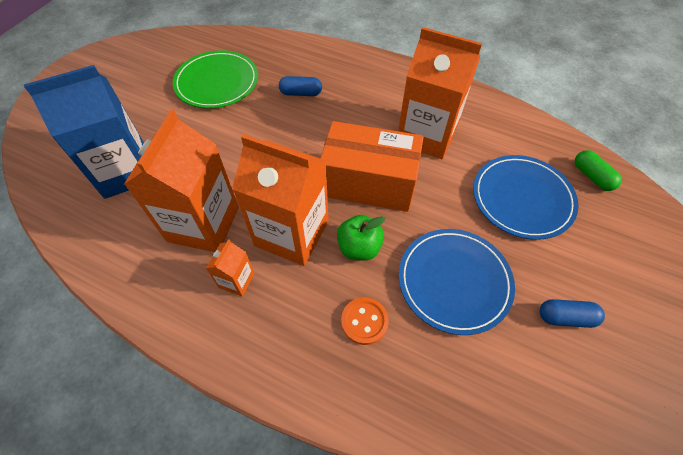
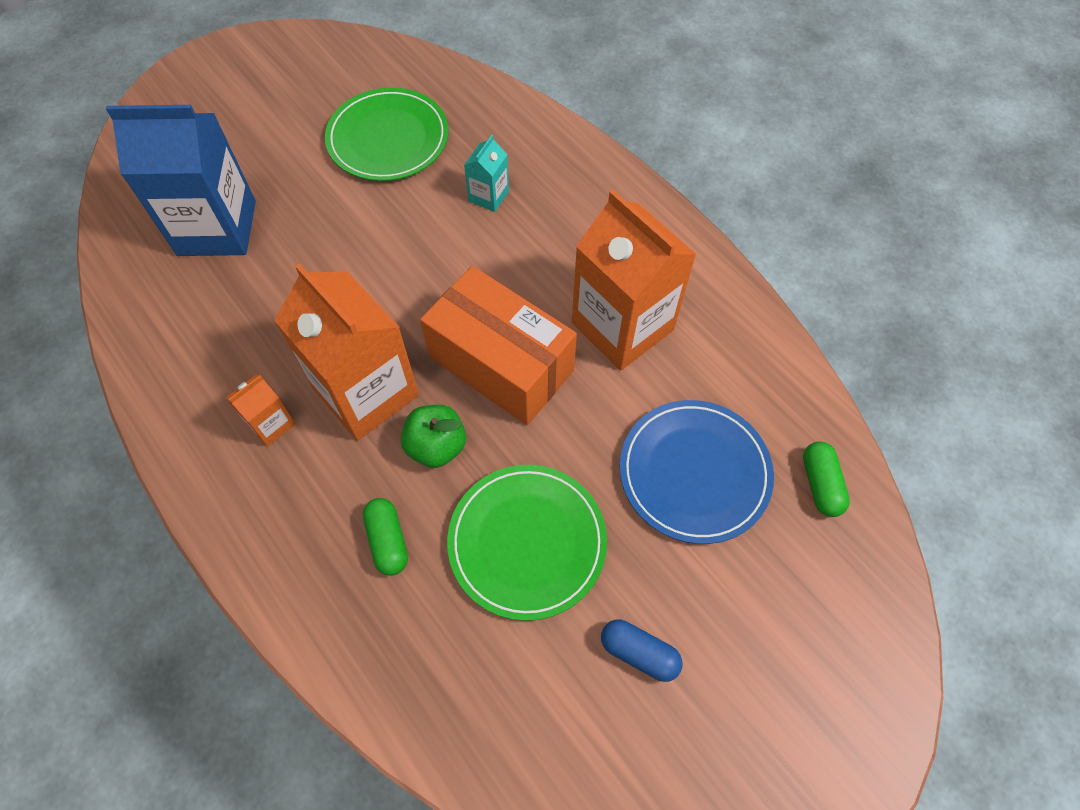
camera: 25 degrees right, 5 degrees up
(203, 224) = (270, 336): orange carton -> none
(301, 93) = (488, 196): blue capsule -> turquoise carton
(364, 321) = (387, 541): orange button -> green capsule
(454, 281) = (527, 542): blue plate -> green plate

